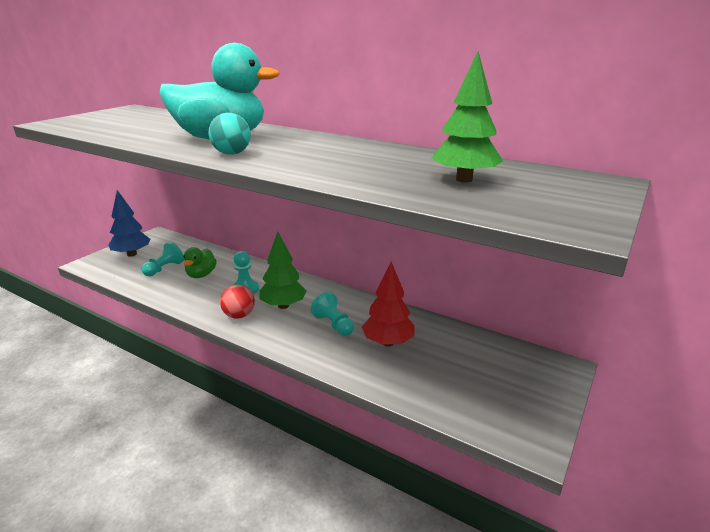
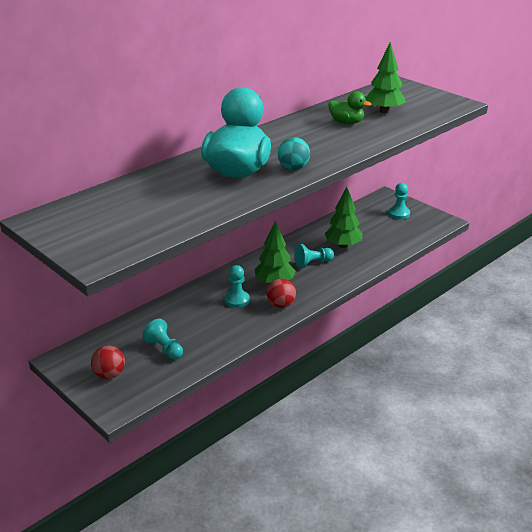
camera: 75 degrees left, 5 degrees up
(132, 254) = (109, 375): blue tree -> red ball
(201, 275) = (193, 324): green duck -> green duck (346, 122)
(388, 342) = (343, 245): red tree -> green tree
(516, 385) = (399, 213): none -> turquoise pawn

